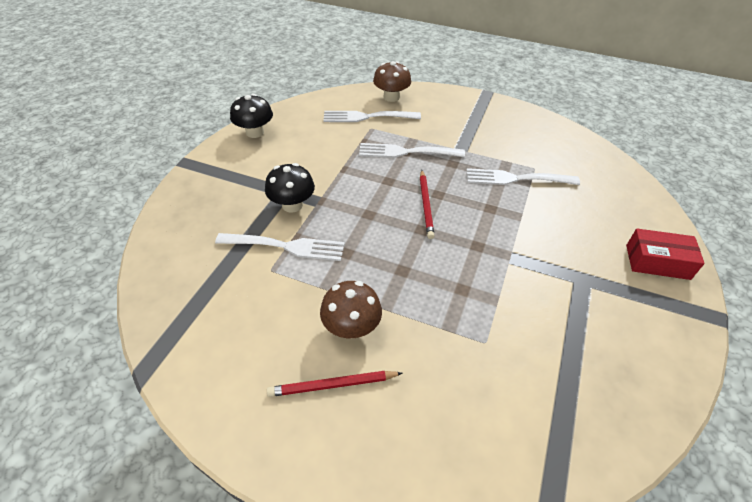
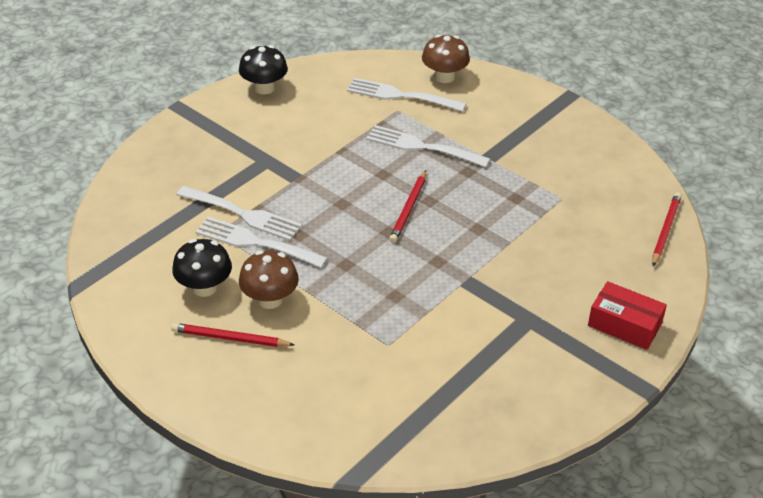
camera: 20 degrees right, 5 degrees down
(292, 205) = (268, 176): black mushroom -> black mushroom (204, 287)
(516, 179) = (531, 205): white fork -> white fork (256, 243)
(623, 175) = (665, 230): none -> red pencil

